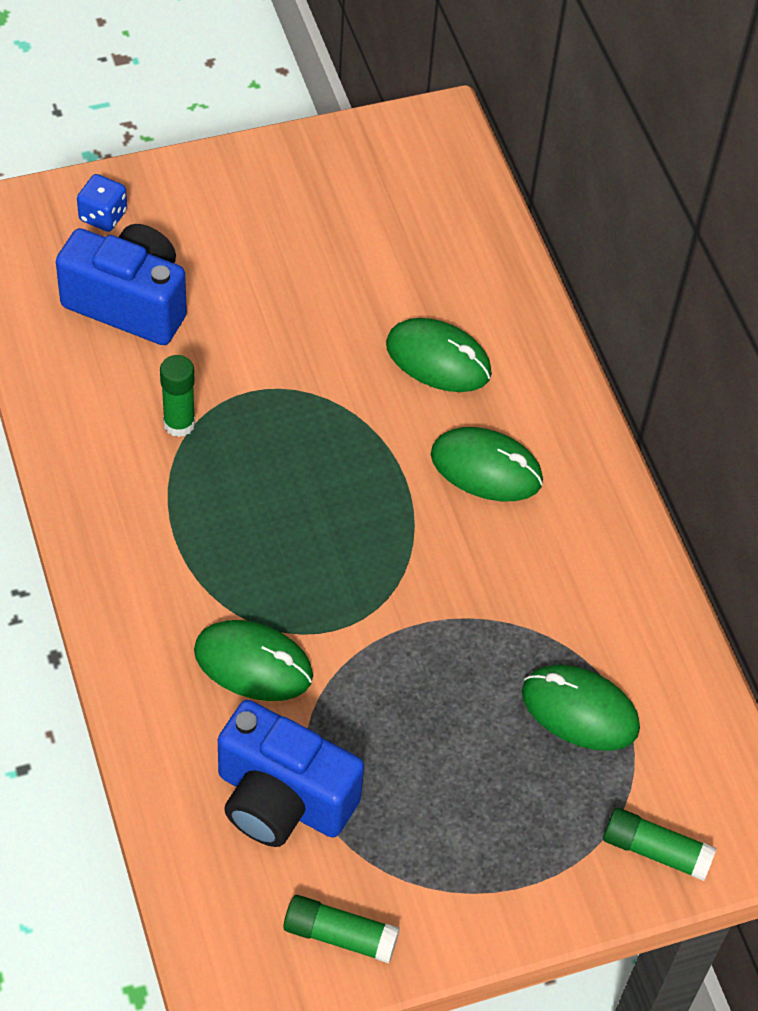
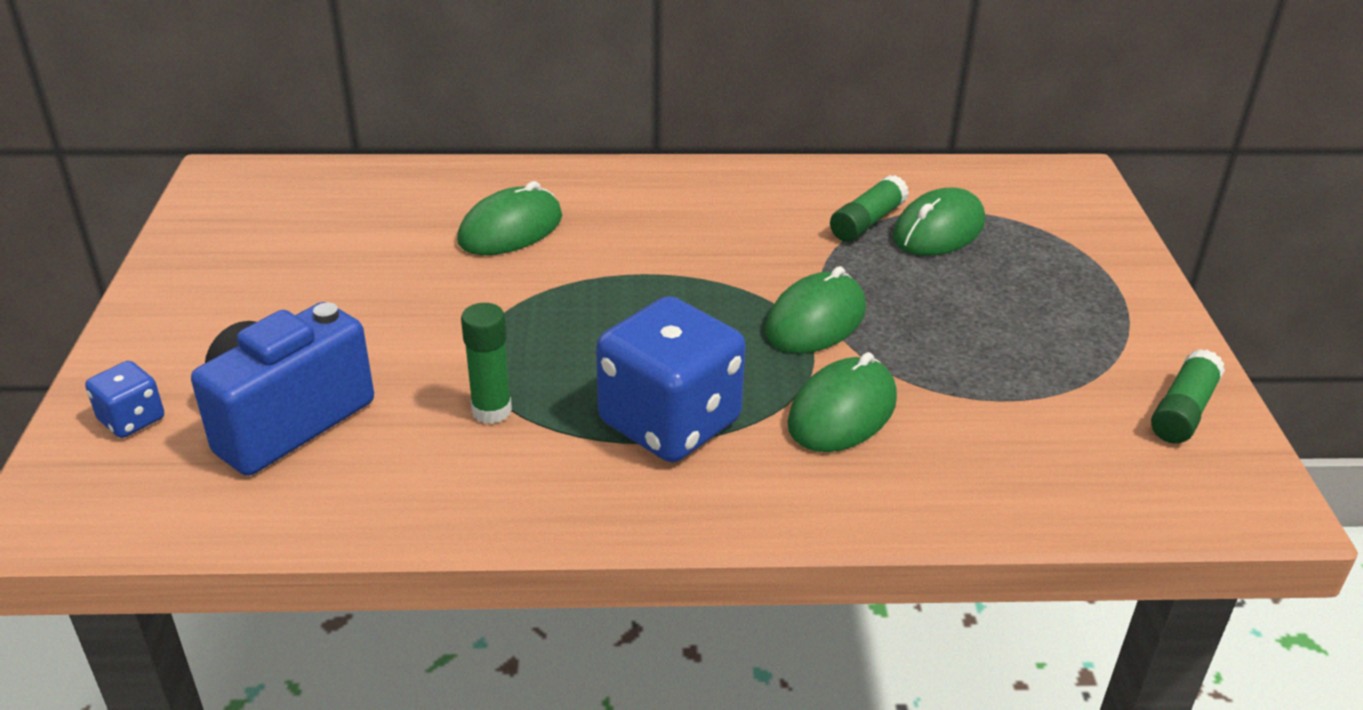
camera: 70 degrees left, 20 degrees down
(201, 544) = (670, 423): none -> blue dice
(282, 799) = (1018, 421): blue camera -> none
(486, 468) = (655, 227): green mouse -> green mouse (815, 320)
(655, 851) = (1085, 221): green glue stick -> green glue stick (867, 222)

